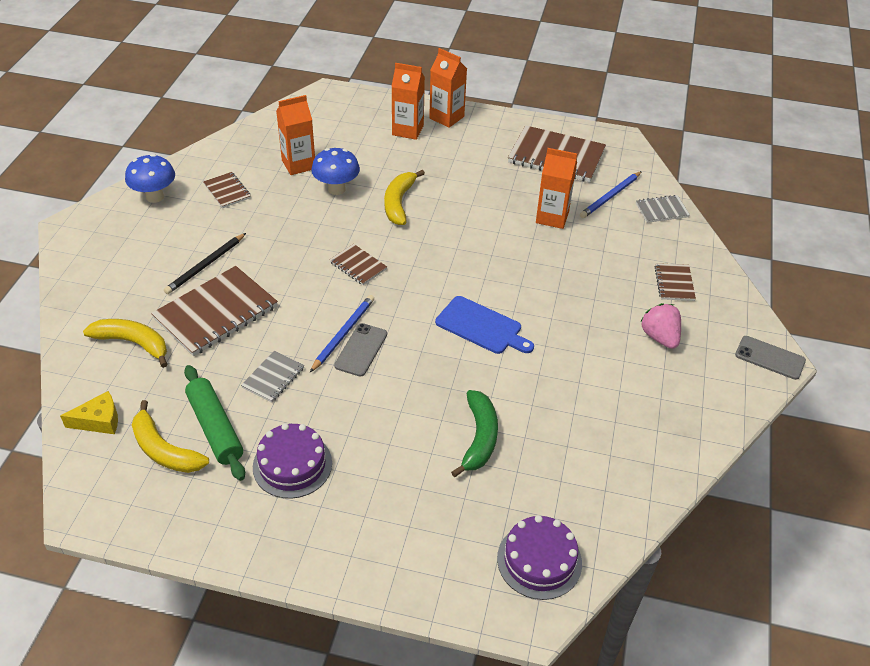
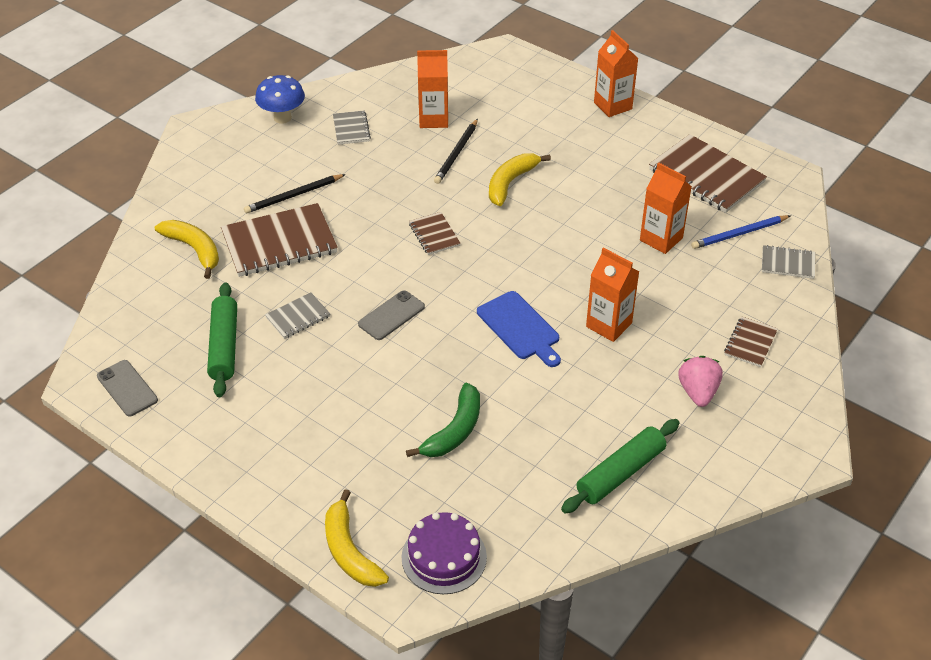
camera: 25 degrees right, 0 degrees up
(99, 420) = (132, 309): yellow cheese -> none
(164, 450) = (172, 352): yellow banana -> yellow banana (349, 551)
(227, 191) = (351, 129): brown notebook -> grey notebook
(292, 465) = (272, 399): purple cake -> none
(336, 189) = (456, 153): blue mushroom -> black pencil
(343, 334) = (383, 296): blue pencil -> none
(408, 130) = (563, 110): orange carton -> orange carton (609, 325)
(641, 428) = (620, 473): none -> green rolling pin
(770, 358) = (805, 449): grey phone -> grey phone (127, 388)

